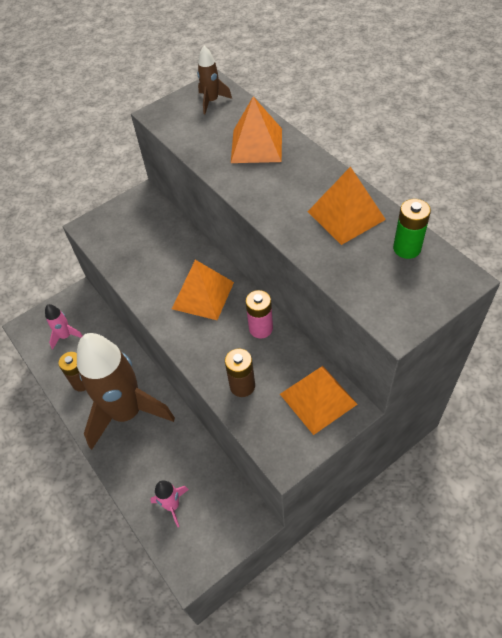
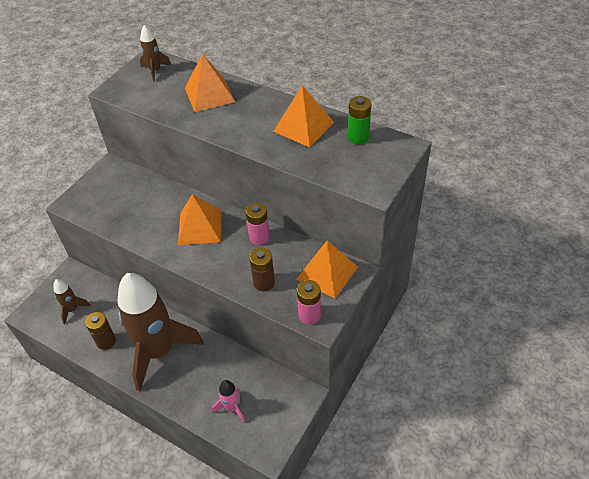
camera: 25 degrees left, 5 degrees down
(66, 336) = (72, 309): pink rocket -> brown rocket
(275, 445) = (309, 315): none -> pink battery

